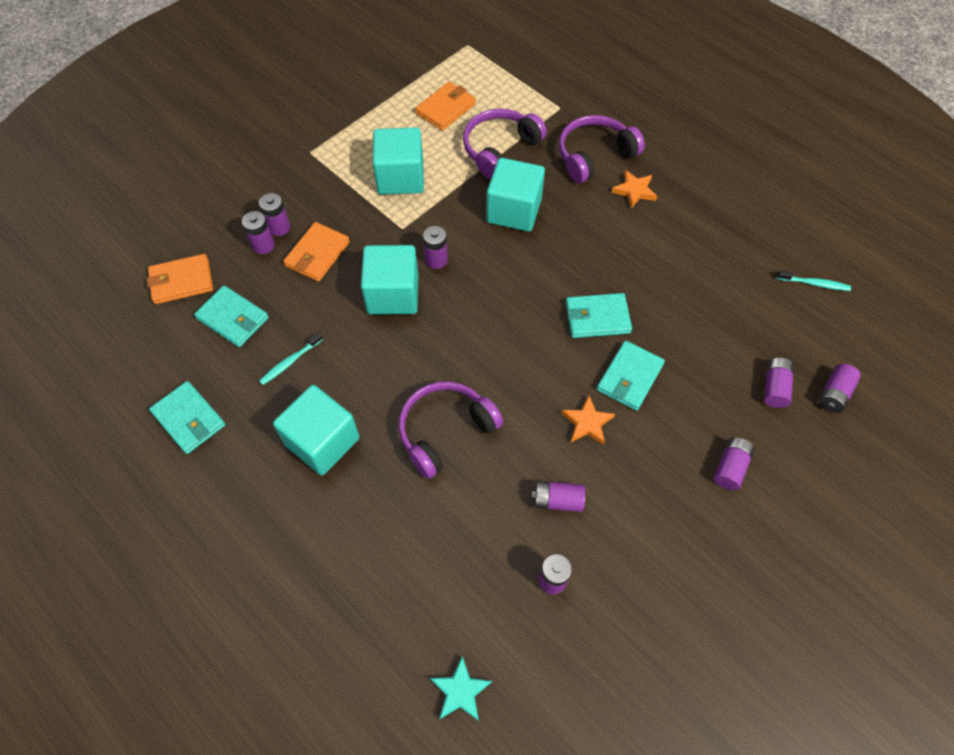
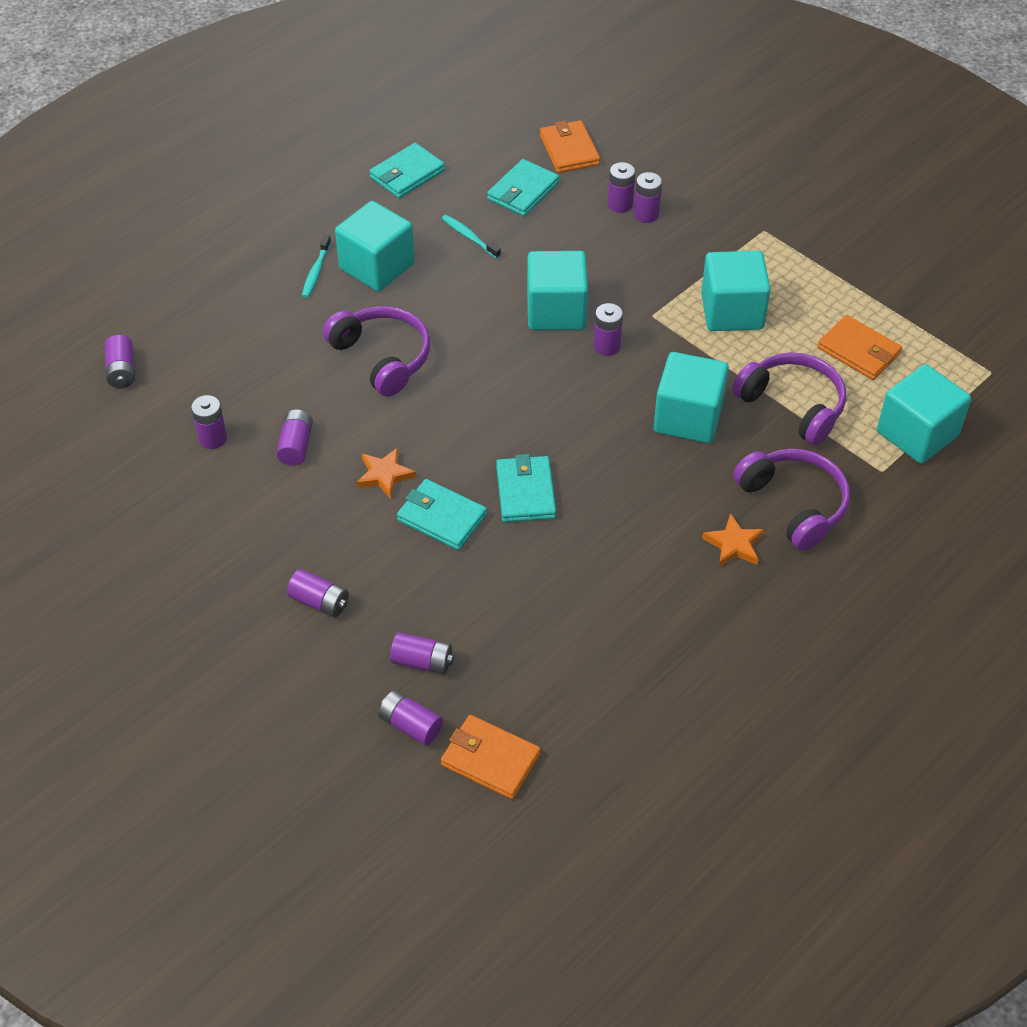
camera: 90 degrees right, 10 degrees down
(317, 254) = (610, 247): orange wallet -> orange wallet (490, 760)
(460, 691) = (122, 371): turquoise star -> purple battery
(525, 87) = (917, 434): none -> turquoise cube
(814, 283) = (584, 734): turquoise toothbrush -> turquoise toothbrush (316, 271)

